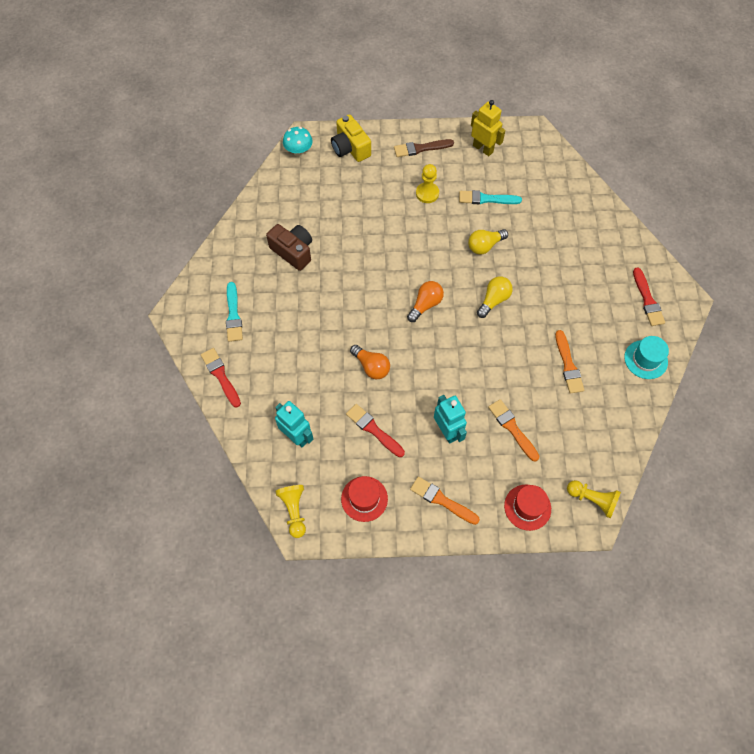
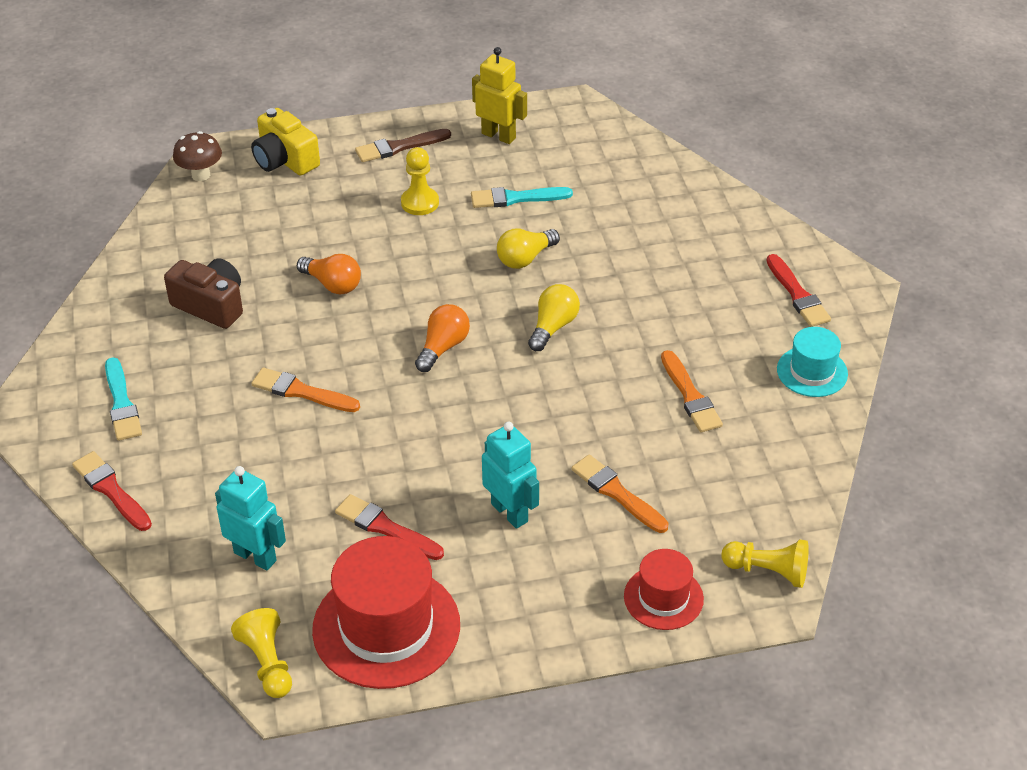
camera: 10 degrees left, 20 degrees down
(299, 152) = (201, 175): turquoise mushroom -> brown mushroom
(364, 498) = (386, 627): red hat -> red hat, size x1.83
(371, 367) = (367, 442): orange light bulb -> orange light bulb (333, 284)
(442, 500) = (519, 609): orange brush -> orange brush (301, 392)

